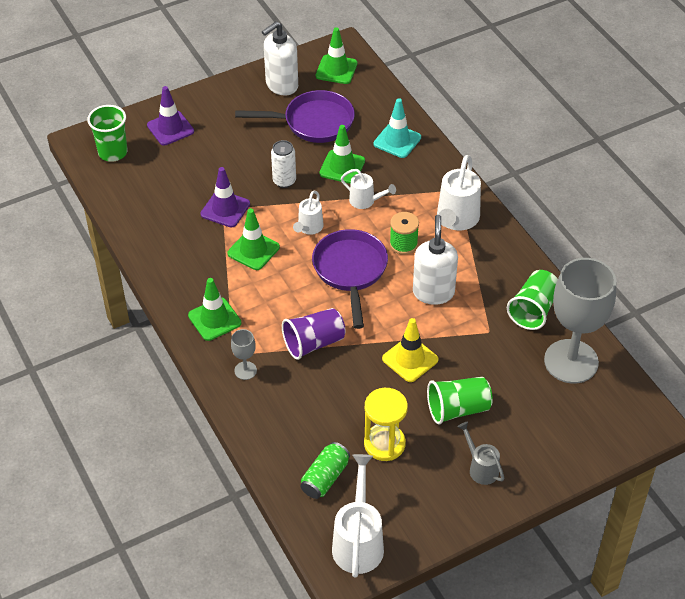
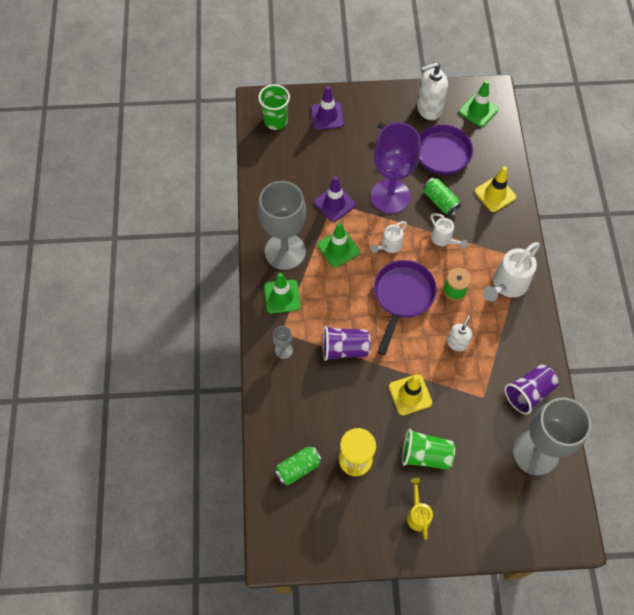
camera: 25 degrees right, 15 degrees up
(194, 274) = (285, 251): none -> grey goblet
(284, 181) = (390, 196): white can -> purple goblet
(342, 167) = (440, 201): green traffic cone -> green can
(358, 542) = (296, 534): white watering can -> none
(397, 141) = (495, 194): turquoise traffic cone -> yellow traffic cone
(433, 292) = (457, 343): white soap dispenser -> white soap dispenser, size x0.61
(481, 468) = (418, 514): grey watering can -> yellow watering can
(533, 310) = (528, 393): green cup -> purple cup

